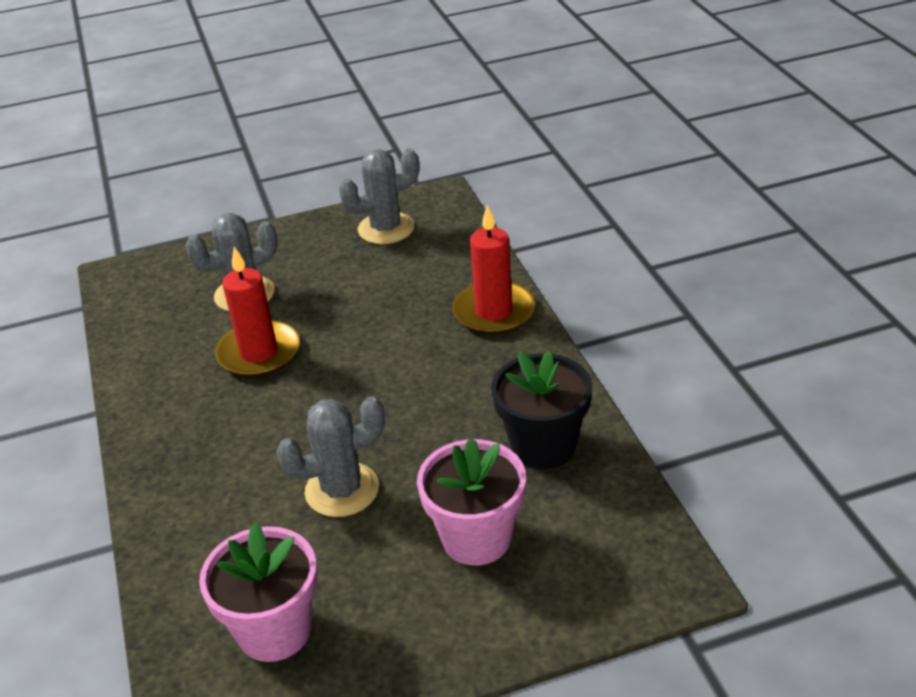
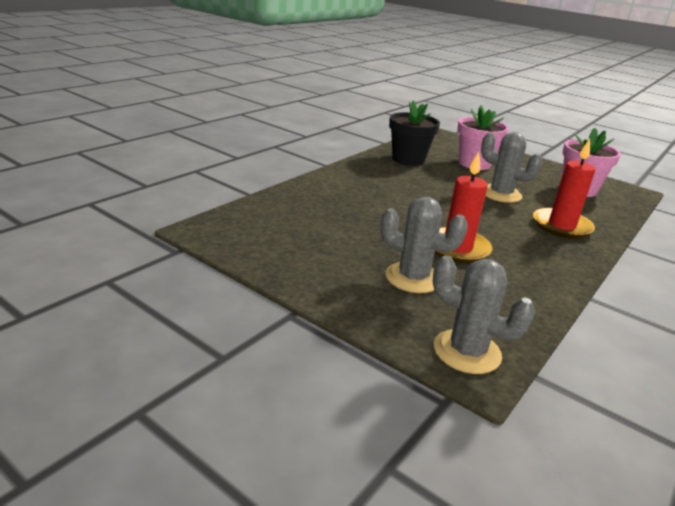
camera: 130 degrees left, 10 degrees down
(386, 228) = (267, 241): grey cactus -> grey cactus (467, 352)
(494, 312) = (326, 185): red candle -> red candle (561, 226)

